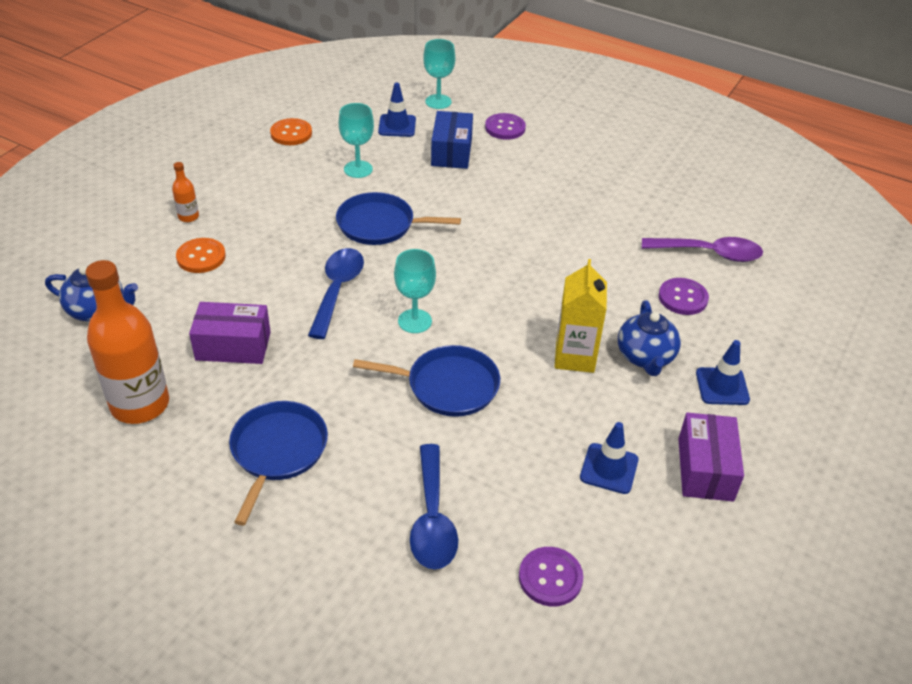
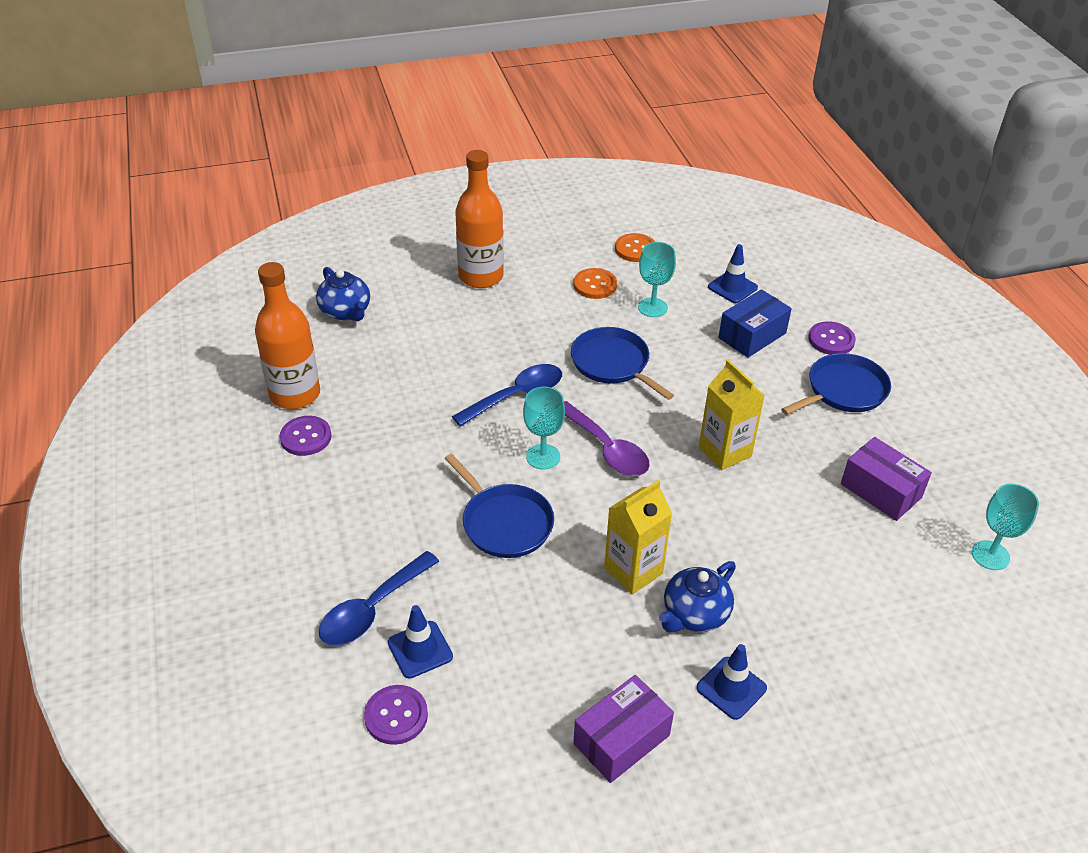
camera: 45 degrees right, 0 degrees up
(188, 217) = (481, 276): orange bottle -> orange bottle, size x2.32
(201, 257) = (453, 312): orange button -> orange button (595, 285)
(233, 346) = (397, 392): purple box -> purple box (880, 491)
(277, 451) = (335, 486): blue pan -> blue pan (843, 390)
(438, 102) = (798, 284): turquoise goblet -> turquoise goblet (990, 555)
(531, 240) = (725, 451): none -> yellow carton
(609, 468) = (543, 676): blue traffic cone -> blue traffic cone (420, 649)
(683, 298) = (800, 590): purple button -> purple button (306, 437)
(709, 253) = (884, 569): purple spoon -> purple spoon (607, 449)

